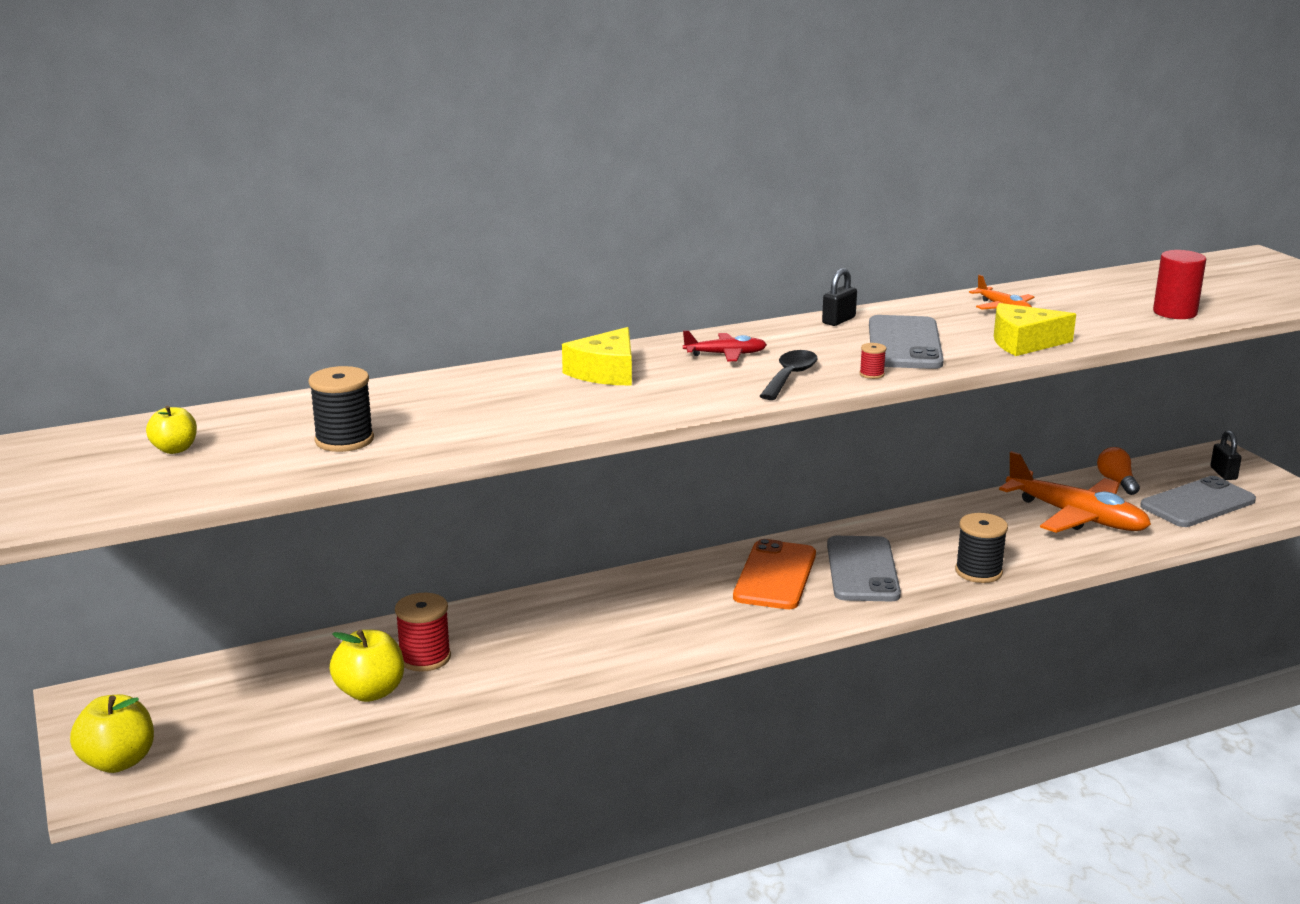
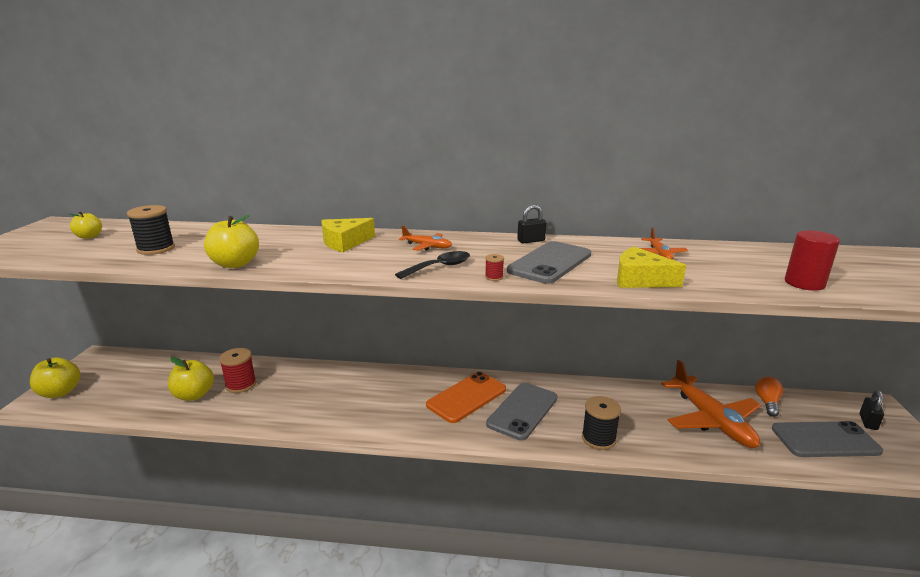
camera: 30 degrees right, 0 degrees up
(519, 432) = (235, 264): none -> yellow apple
(725, 354) = (427, 246): red plane -> orange plane

